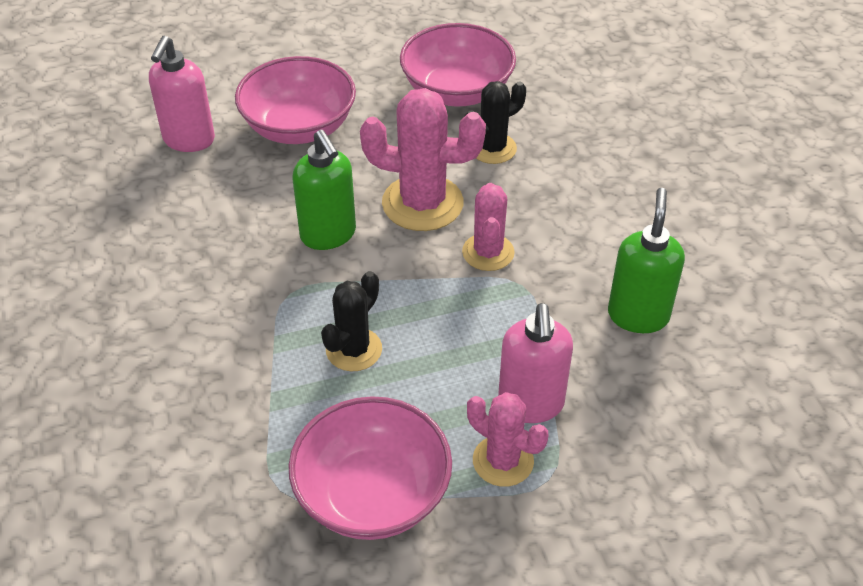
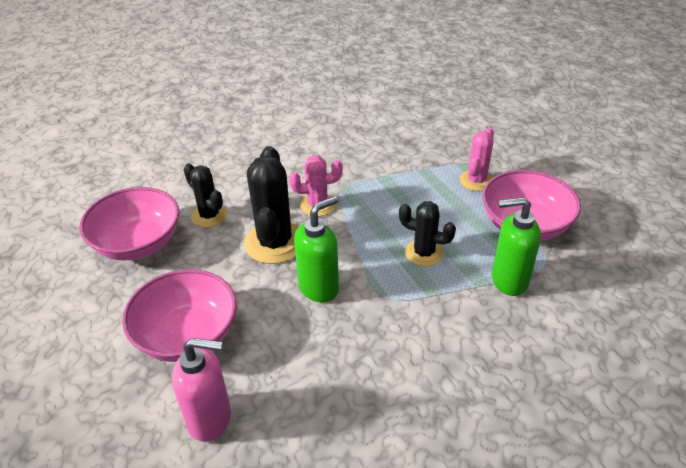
camera: 100 degrees left, 5 degrees down
(422, 203) = (275, 242): pink cactus -> black cactus
(530, 404) = (434, 175): pink soap dispenser -> none
(638, 315) = (353, 143): green soap dispenser -> green soap dispenser (508, 280)

